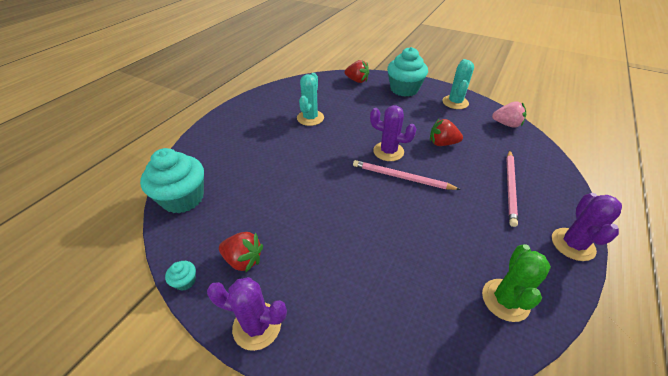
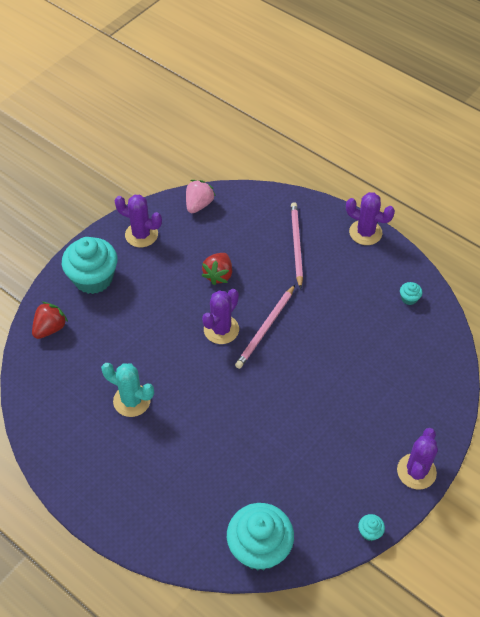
camera: 80 degrees left, 10 degrees up
(243, 260) = (351, 482): red strawberry -> none
(455, 102) = (141, 235): turquoise cactus -> purple cactus
(505, 300) = (409, 298): green cactus -> turquoise cupcake
(510, 187) = (296, 245): pink pencil -> pink pencil turned 120 degrees counterclockwise

